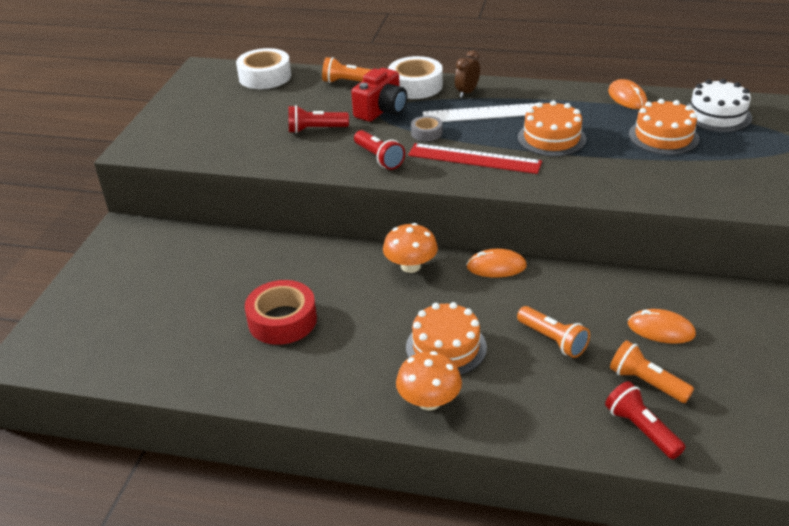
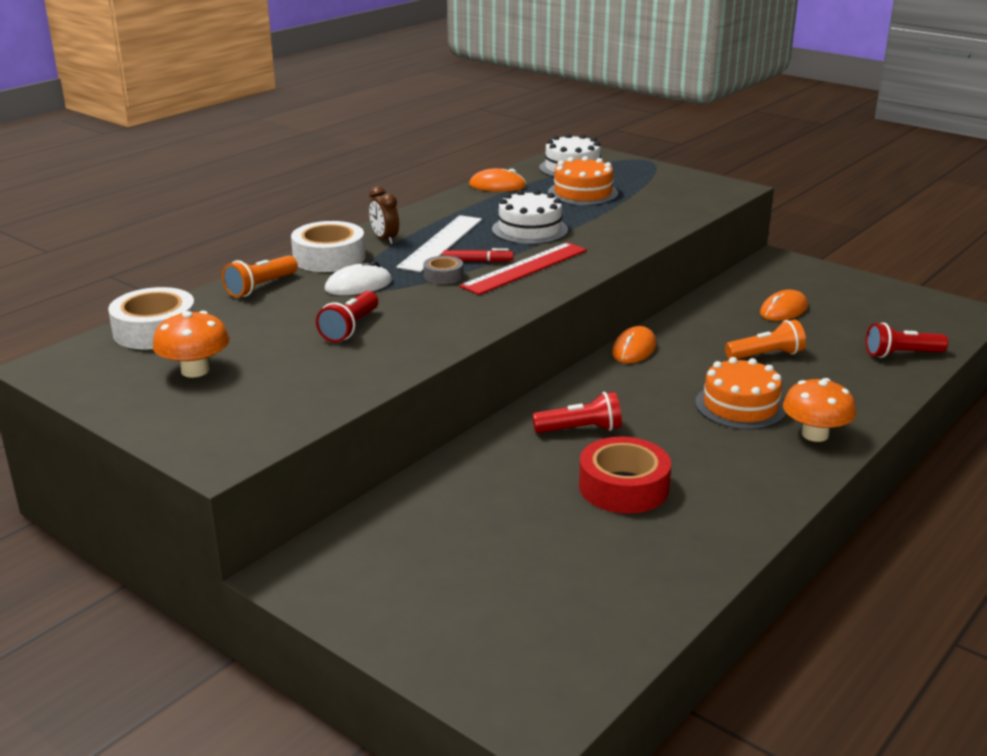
camera: 65 degrees left, 10 degrees down
(378, 158) = (464, 309): red flashlight -> red flashlight (580, 430)
(381, 110) = (358, 285): red camera -> white mouse
(410, 266) = (592, 390): orange mushroom -> orange mushroom (195, 370)
(466, 137) = (477, 261): none -> red marker
(551, 138) = (530, 230): orange cake -> white cake
(646, 382) = (846, 335): orange flashlight -> none

